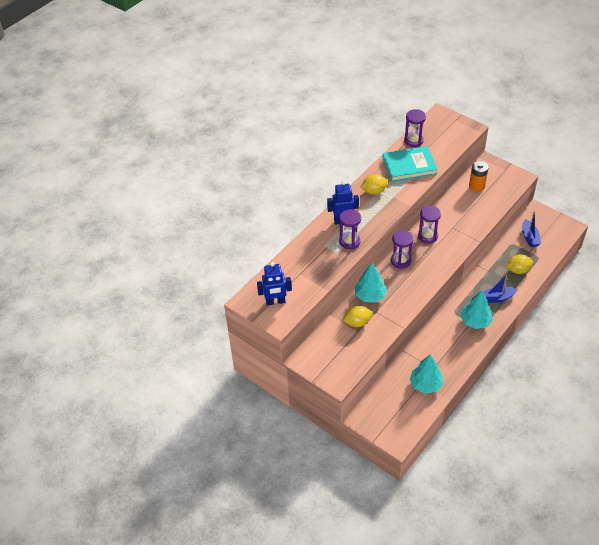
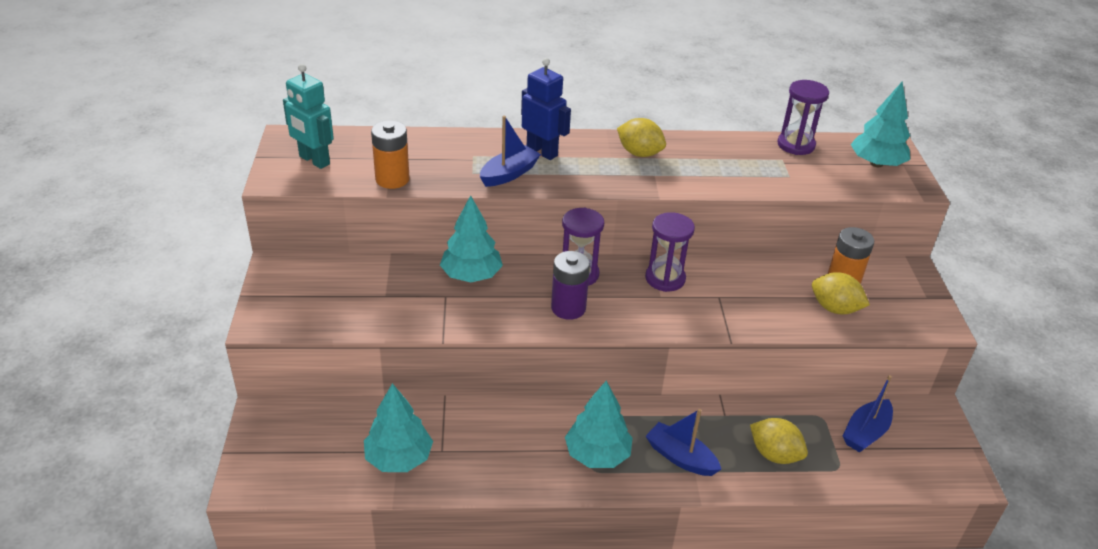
camera: 45 degrees right, 10 degrees down
(275, 302) = (314, 160): blue robot -> turquoise robot
(317, 282) = (392, 179): none -> orange battery
(349, 241) = (509, 174): purple hourglass -> blue boat
(357, 322) = (403, 287): yellow lemon -> yellow lemon (834, 308)
(409, 166) = (738, 163): turquoise book -> none
(418, 277) = (568, 308): none -> purple battery
(447, 127) = (876, 164): none -> turquoise tree

